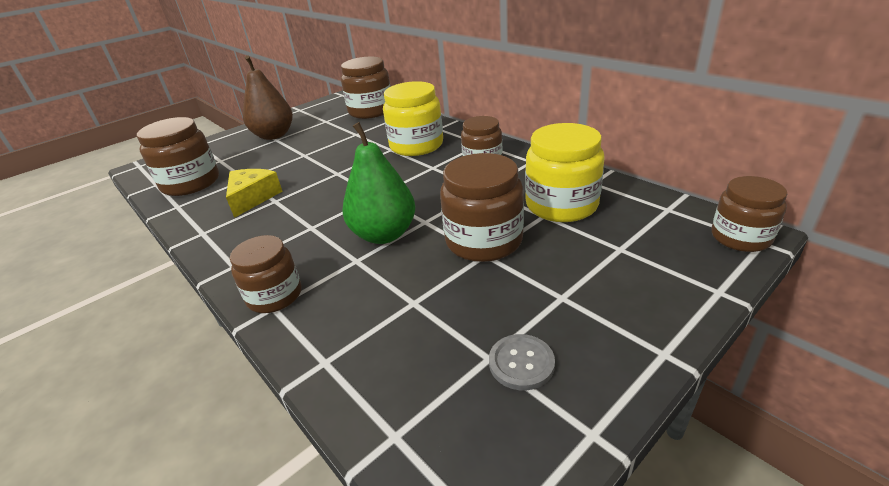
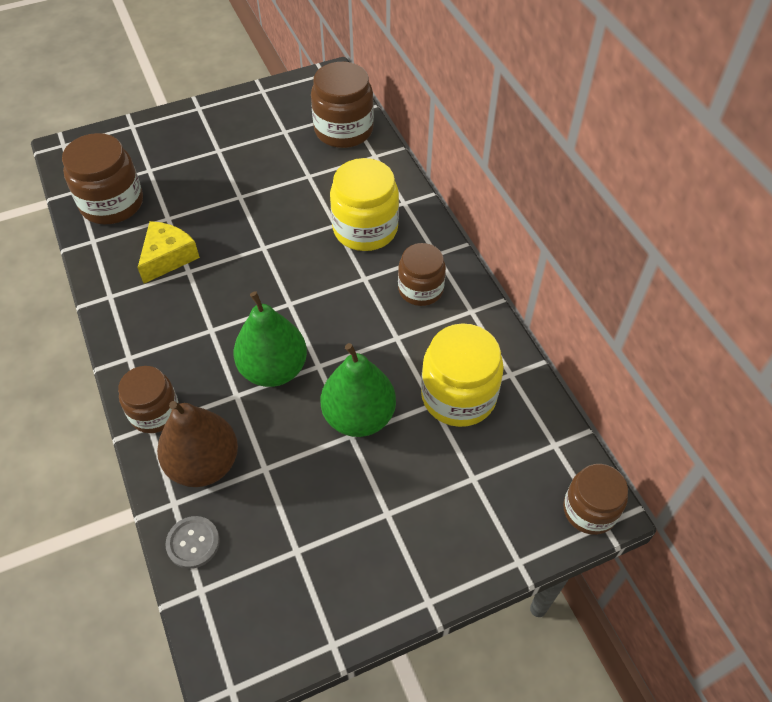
camera: 15 degrees right, 20 degrees up
(274, 135) = (218, 140): brown pear -> brown pear (204, 464)
(484, 241) = (359, 416): brown jar -> green pear
(521, 363) = (318, 566): grey button -> grey button (193, 543)

